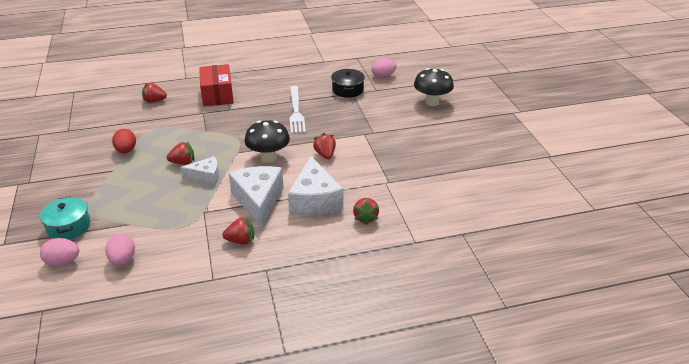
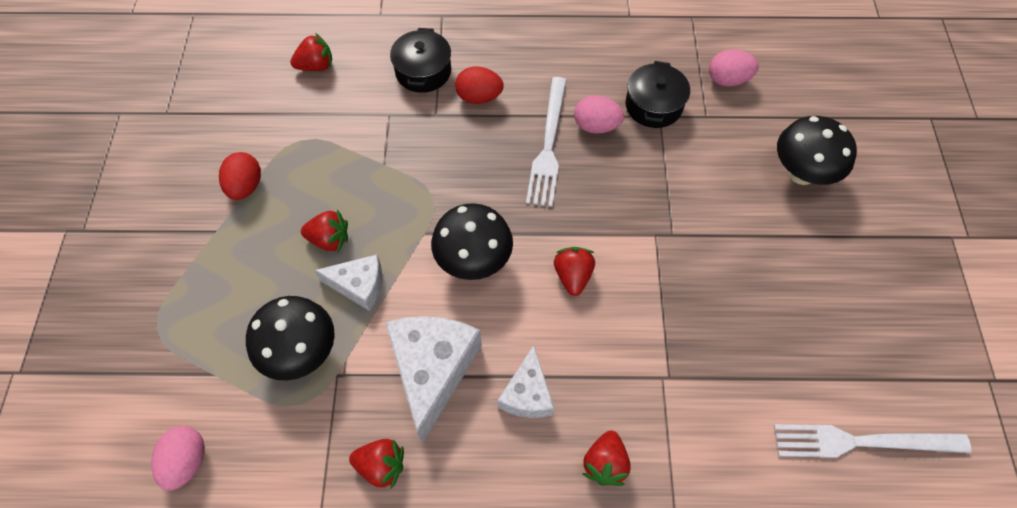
camera: 15 degrees right, 25 degrees up
(63, 262) = (96, 441): pink egg -> pink egg (596, 126)
(69, 226) = (121, 357): turquoise pot -> none
(154, 101) = (316, 66): red strawberry -> red strawberry turned 150 degrees clockwise
(180, 207) = (301, 353): none -> black mushroom
(217, 95) = (423, 71): red box -> black pot
(252, 100) = (479, 97): none -> red egg
(314, 200) = (527, 394): white cheese -> white cheese, size x0.58
(495, 187) = (862, 442): none -> white fork

